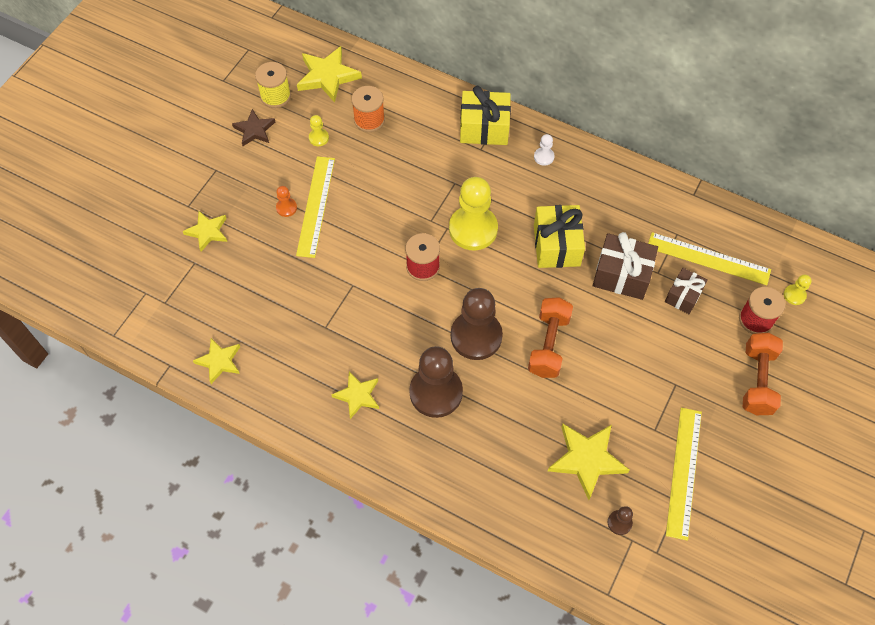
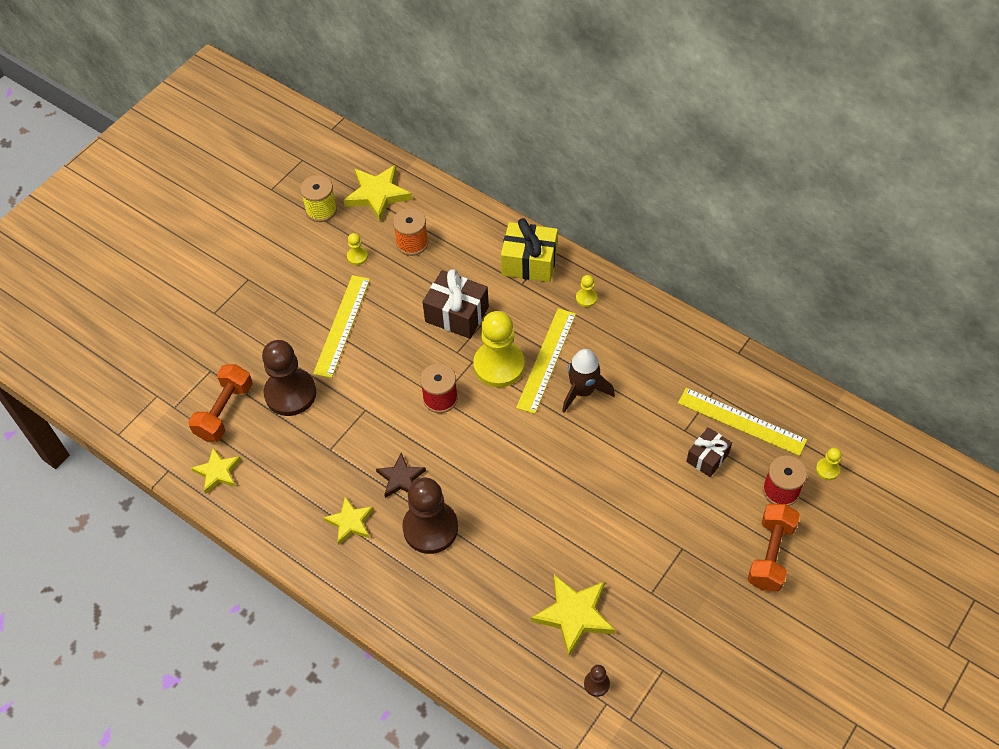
camera: 10 degrees right, 5 degrees down
(207, 232) = (229, 341): yellow star -> none
(254, 130) = (294, 242): brown star -> brown star (401, 478)
(286, 208) = (312, 324): orange pawn -> none
(476, 336) = (482, 475): brown pawn -> brown pawn (290, 393)
(544, 157) = (586, 298): white pawn -> yellow pawn
(548, 345) = (556, 492): orange dumbbell -> orange dumbbell (224, 411)
(556, 245) = (583, 391): yellow gift -> brown rocket
(622, 275) = (646, 429): brown gift -> brown gift (457, 314)
(684, 472) = (674, 640): yellow ruler -> yellow ruler (546, 360)

